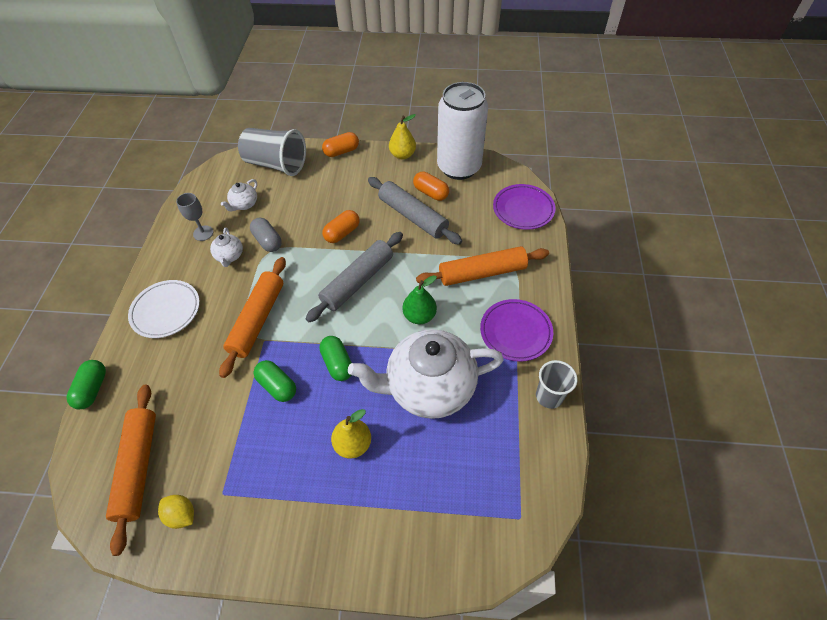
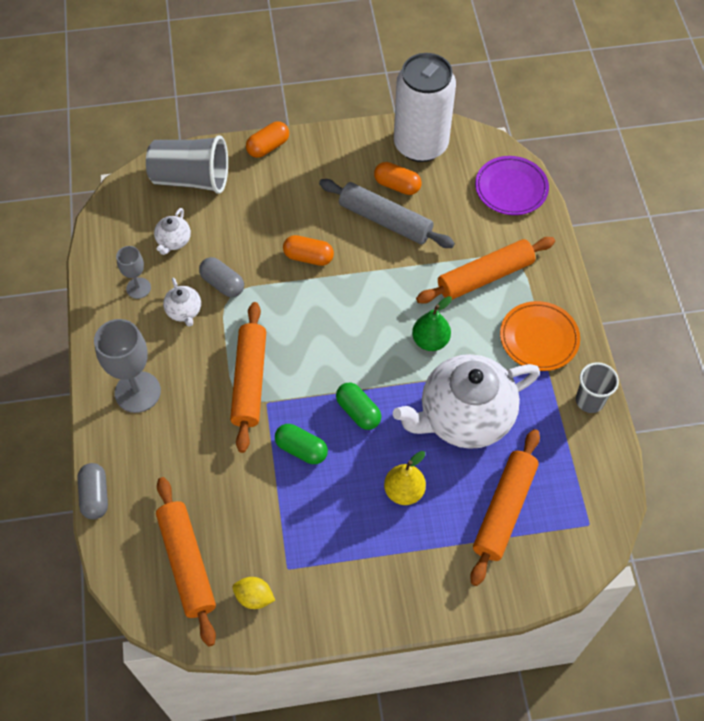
camera: 15 degrees left, 5 degrees up
(93, 389) = (95, 496): green capsule -> grey capsule
(166, 311) = (137, 392): white plate -> grey goblet
(342, 233) = (308, 257): orange capsule -> orange capsule turned 75 degrees clockwise
(358, 281) = (348, 313): grey rolling pin -> none
(402, 155) = (346, 139): yellow pear -> none
(440, 484) = (504, 510): none -> orange rolling pin
(515, 332) = (539, 338): purple plate -> orange plate

